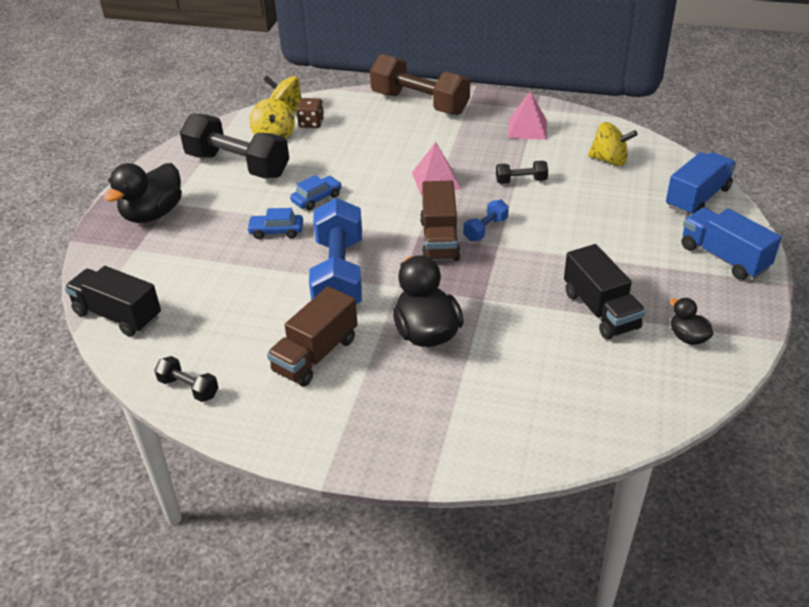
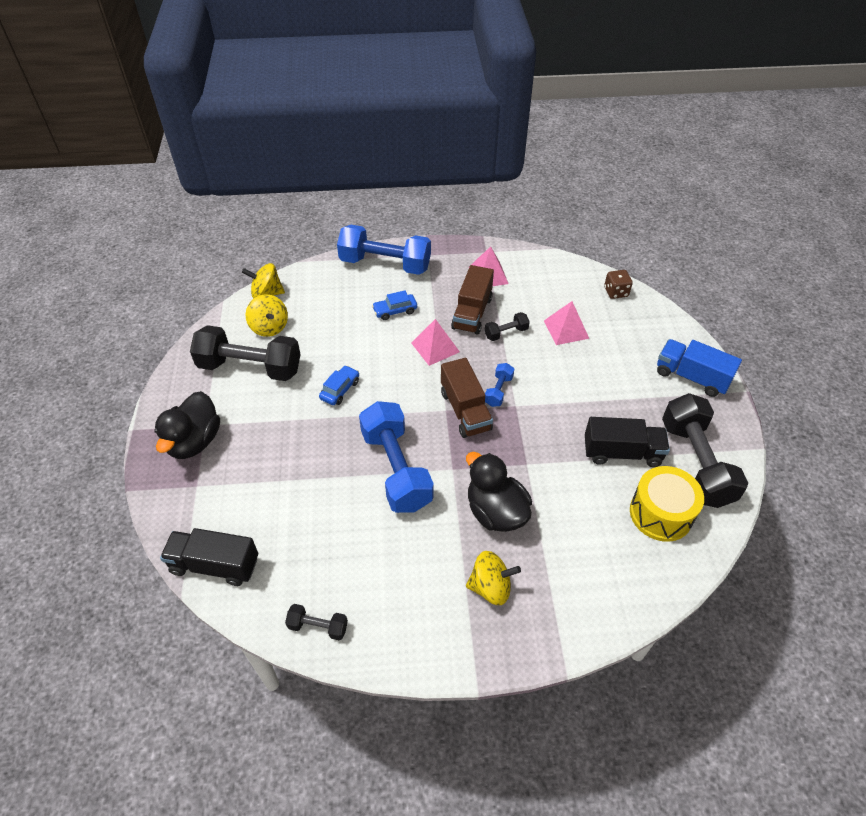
camera: 20 degrees left, 10 degrees up
(276, 231) = (320, 435): blue car -> blue car (395, 311)
(311, 123) = (297, 305): brown dice -> brown dice (616, 292)
(315, 355) = (413, 560): brown truck -> brown truck (472, 313)
(420, 103) = (385, 264): brown dumbbell -> blue dumbbell
(592, 189) = (566, 329): none -> pink pyramid
(600, 310) = (622, 452): black truck -> black truck turned 45 degrees counterclockwise
(609, 160) = (567, 296): yellow spinning top -> yellow spinning top (490, 587)
(618, 375) = (661, 513): none -> yellow drum
(687, 337) = (696, 463): black duck -> black dumbbell
(697, 198) = (649, 321): blue truck -> none

